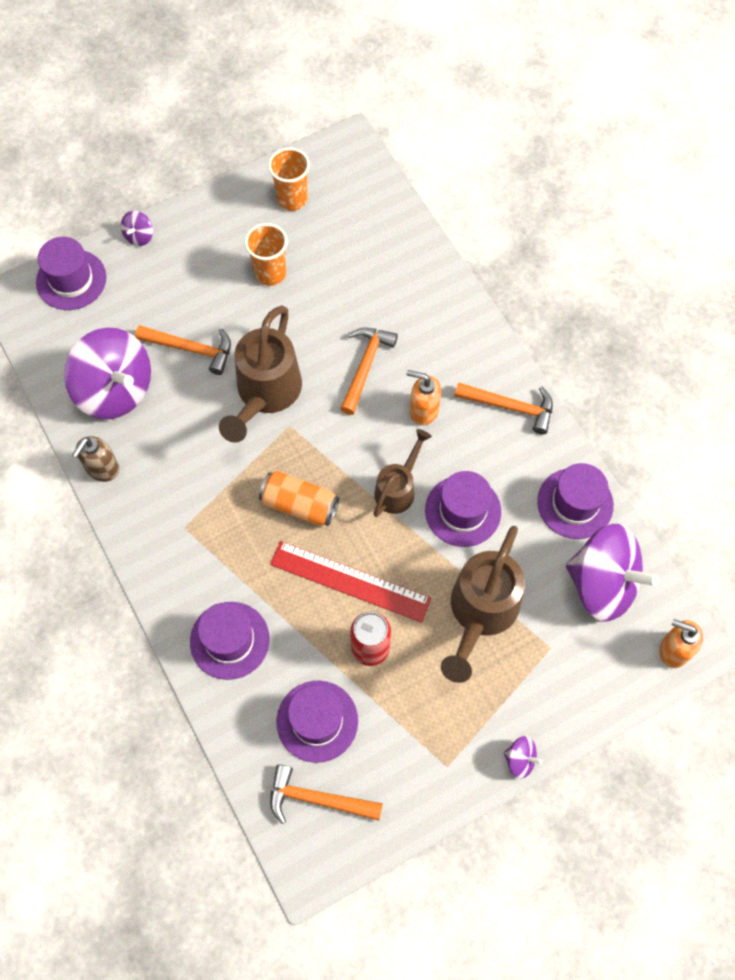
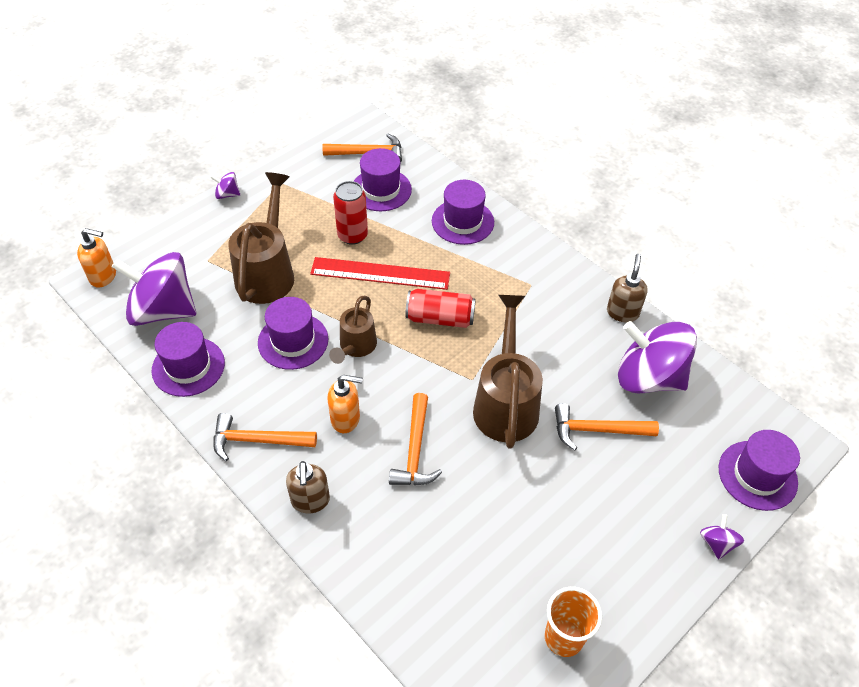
camera: 165 degrees right, 15 degrees down
(270, 273) = (551, 531): orange cup -> none
(299, 505) = (440, 318): orange can -> red can
(469, 341) = (310, 501): none -> brown soap dispenser

